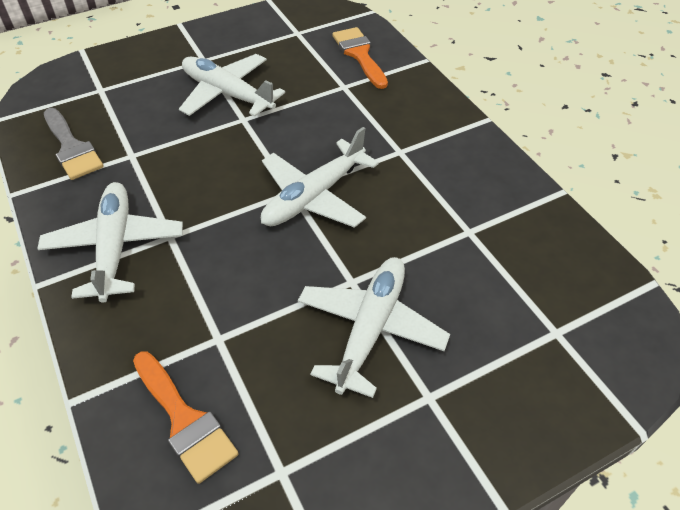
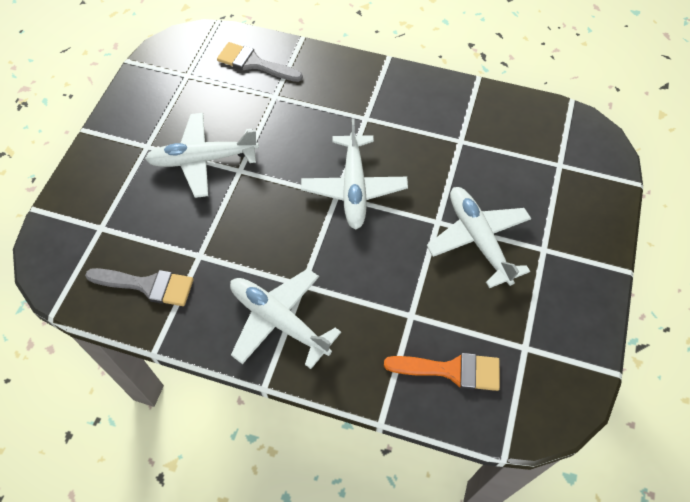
camera: 45 degrees left, 10 degrees up
(359, 55) = (254, 63): orange brush -> grey brush

